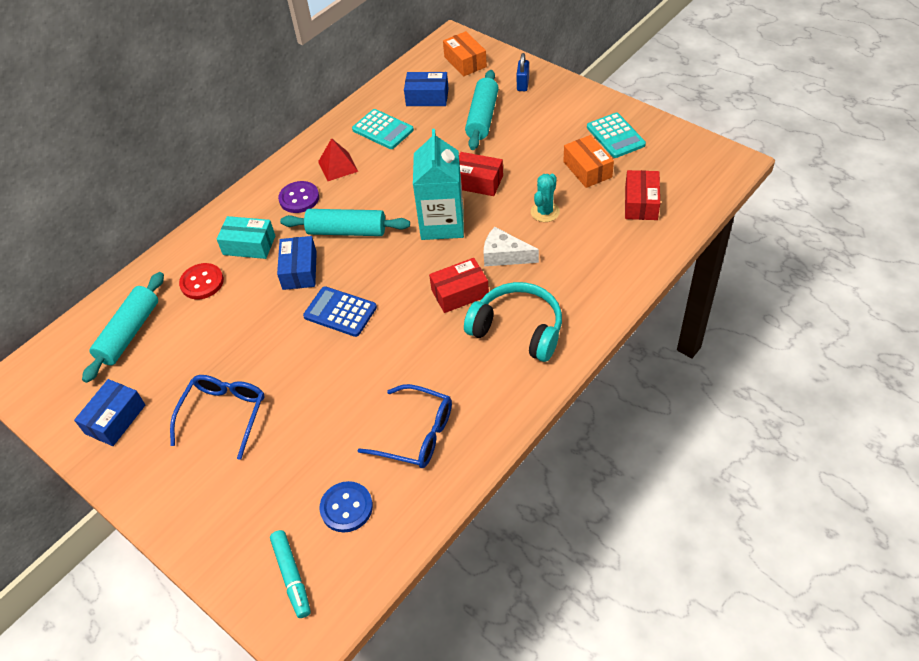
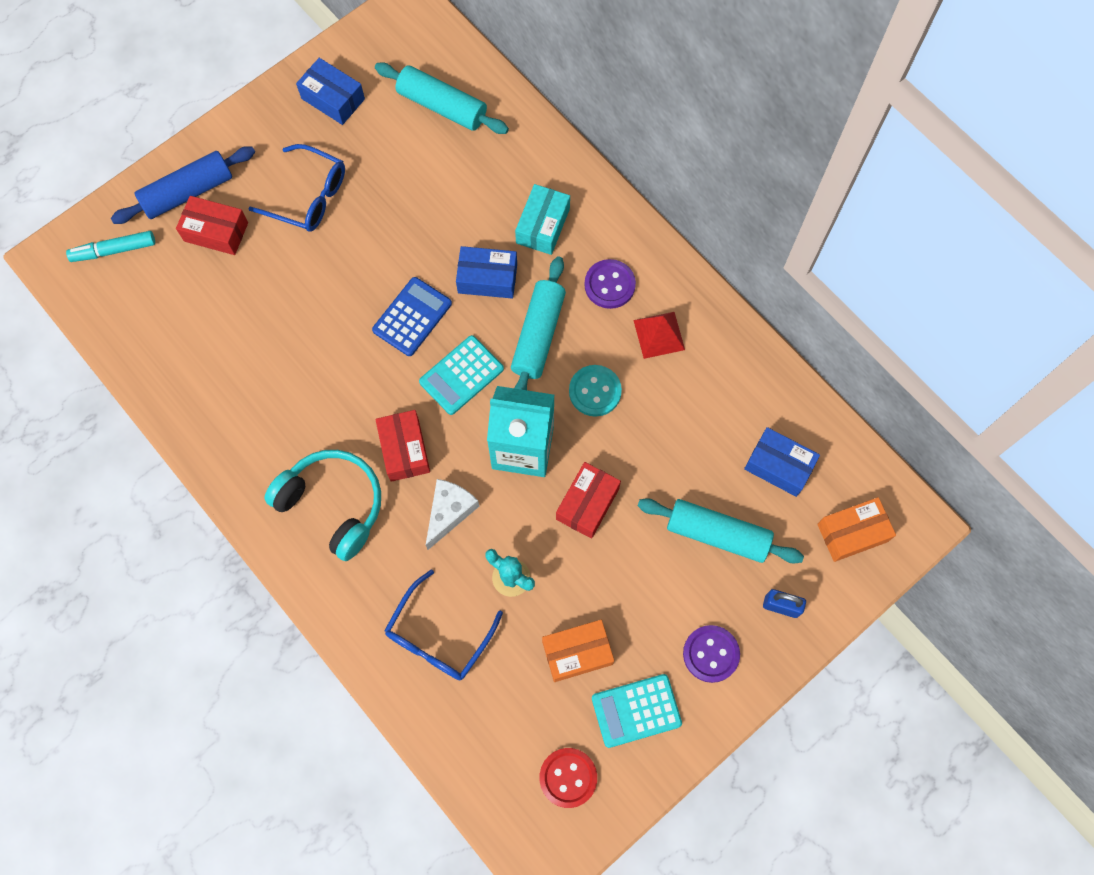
camera: 95 degrees right, 20 degrees up
(202, 282) = (496, 176): red button -> red button (568, 777)
(220, 522) = (188, 192): none -> blue rolling pin
(346, 508) = (167, 302): blue button -> none
(382, 130) = (719, 398): turquoise calculator -> turquoise calculator (461, 375)
(389, 192) = (595, 391): none -> turquoise button
(416, 434) = (228, 376): blue glasses -> blue glasses (438, 636)
(427, 97) = (778, 466): blue box -> blue box turned 75 degrees counterclockwise
(518, 329) = (333, 504): turquoise headphones -> turquoise headphones turned 90 degrees counterclockwise
(565, 109) = (711, 654): none -> purple button
(641, 203) = (496, 706): red box -> red box (216, 232)

